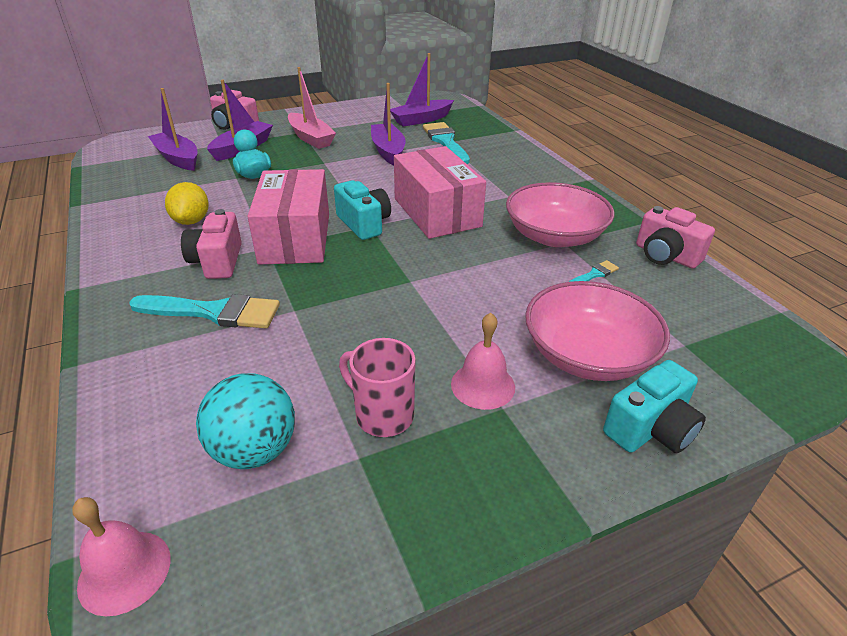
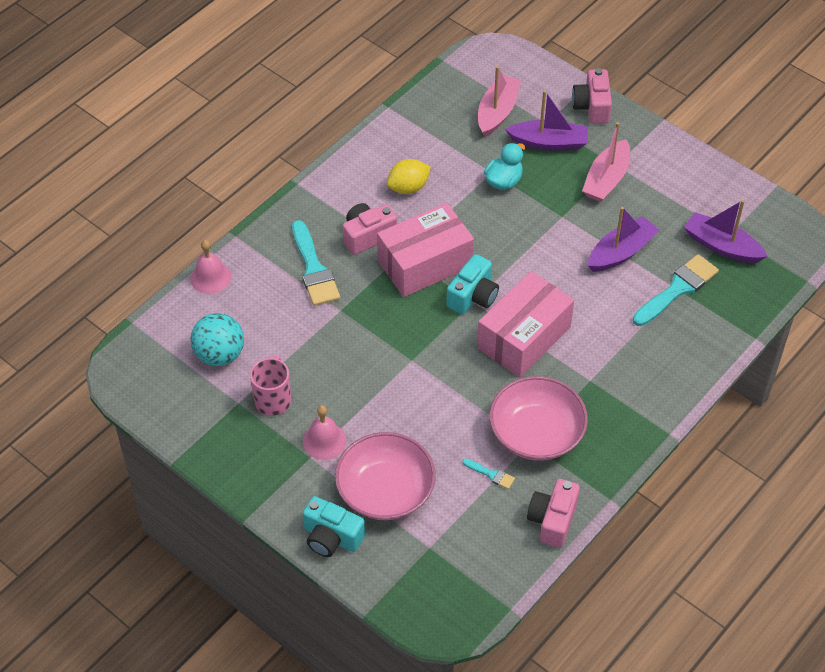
camera: 65 degrees right, 15 degrees up
(124, 571) = (134, 346): pink bell -> pink bell (210, 277)
(178, 158) = (497, 112): purple boat -> pink boat

